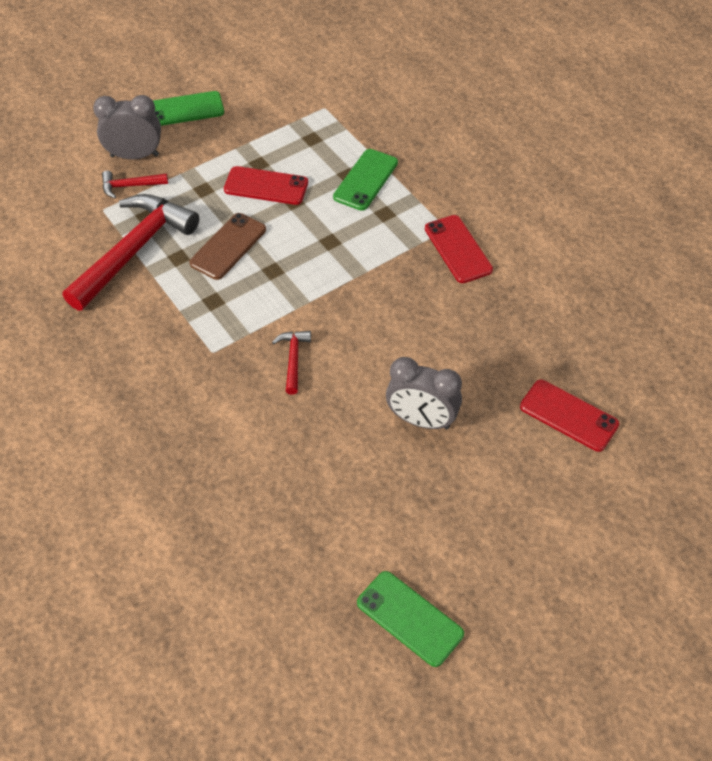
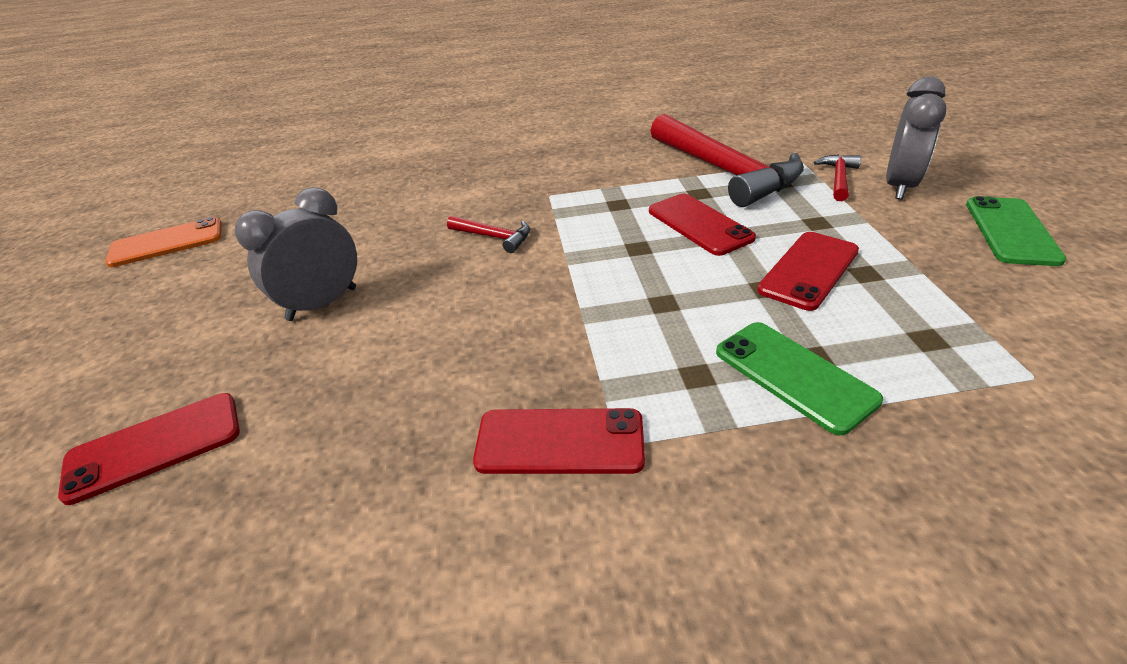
camera: 120 degrees right, 15 degrees down
(228, 246) = (699, 224): brown phone -> red phone
(409, 618) = (167, 243): green phone -> orange phone

